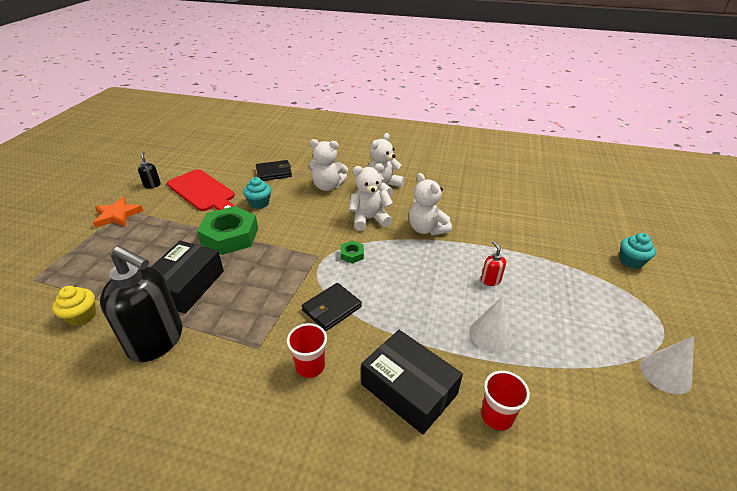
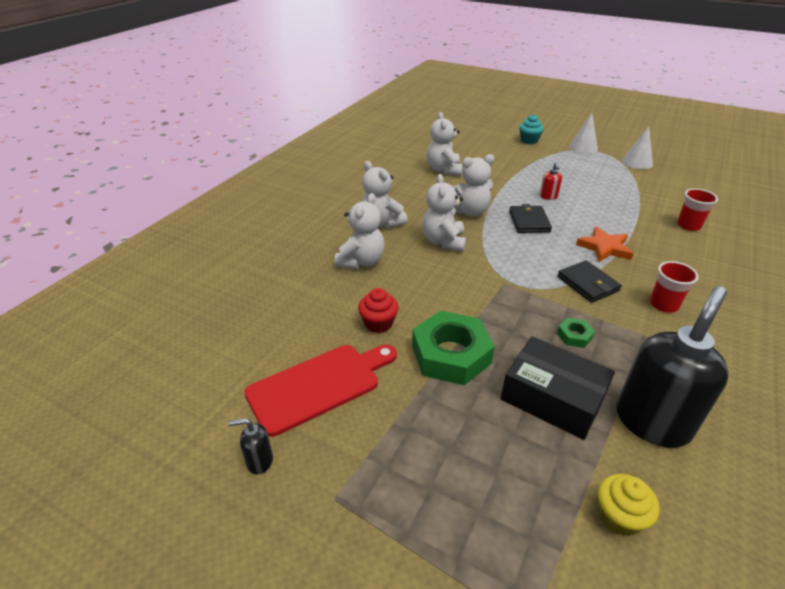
camera: 75 degrees left, 0 degrees up
(117, 215) = (350, 508): orange star -> orange star (604, 247)
(259, 203) = (378, 323): turquoise cupcake -> red cupcake
(274, 172) = (299, 305): black wallet -> black wallet (529, 222)
(352, 254) = (504, 261): green nut -> green nut (574, 336)
(408, 389) = (675, 256): black box -> none
(490, 280) = (548, 197): red soap dispenser -> red soap dispenser turned 90 degrees counterclockwise
(490, 334) = (611, 210): white cone -> white cone (583, 147)
(499, 207) = (444, 170): none -> white teddy bear

